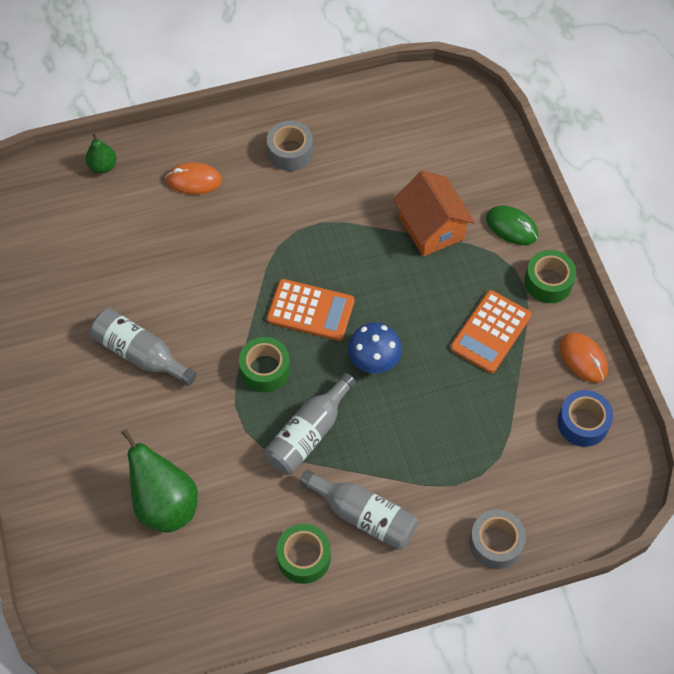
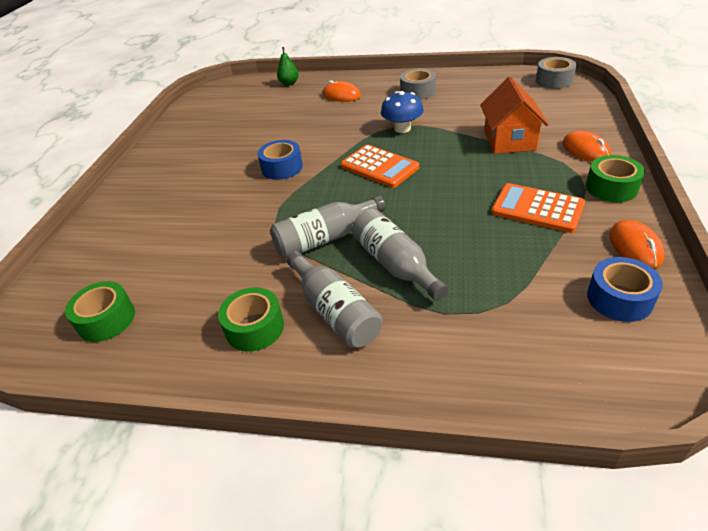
camera: 30 degrees right, 20 degrees down
(140, 354) = (235, 166): grey bottle -> grey bottle (395, 264)
(165, 504) = (174, 254): green pear -> none
(199, 341) = (282, 168): none -> blue tape
(265, 369) = (319, 192): green tape -> green tape (106, 319)
(374, 360) = (414, 205): blue mushroom -> blue mushroom (402, 128)
(490, 332) = (537, 209): orange calculator -> orange calculator turned 60 degrees clockwise
(495, 543) = (467, 380): grey tape -> grey tape (554, 80)
(511, 227) = (585, 150): green mouse -> orange mouse

